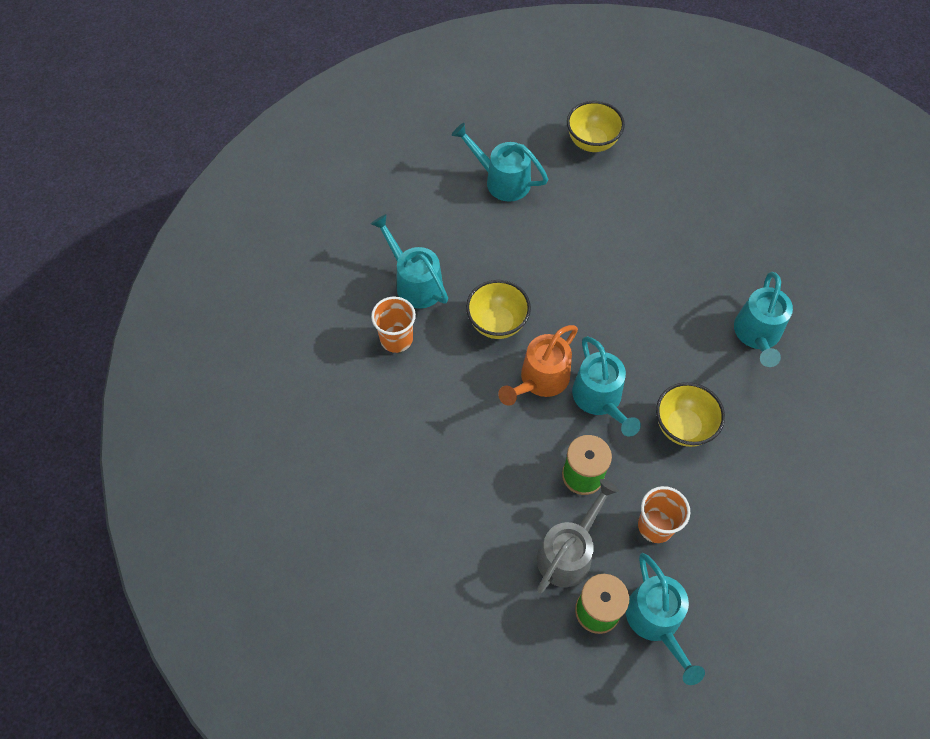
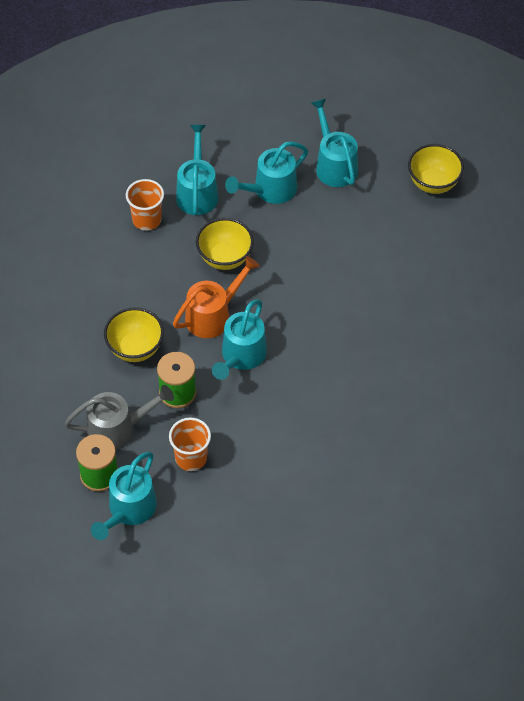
camera: 40 degrees right, 5 degrees down
(540, 381) = (213, 315): orange watering can -> orange watering can turned 150 degrees clockwise
(683, 427) = (278, 415): yellow bowl -> yellow bowl (135, 348)
(757, 335) = (401, 399): turquoise watering can -> turquoise watering can (269, 190)

